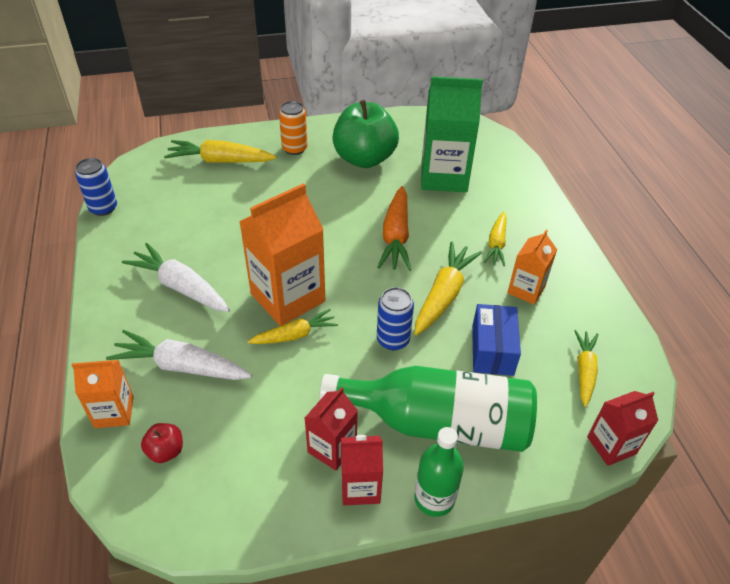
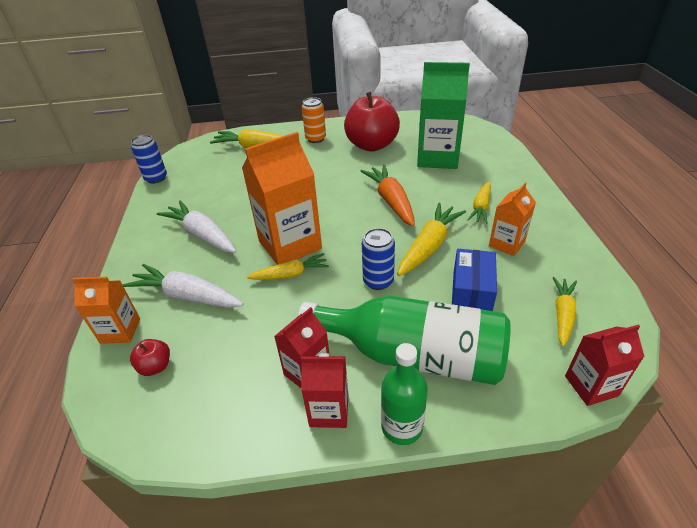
camera: 10 degrees right, 5 degrees down
(364, 159) = (372, 145): green apple -> red apple
(396, 237) = (391, 201): orange carrot -> orange carrot turned 150 degrees clockwise

